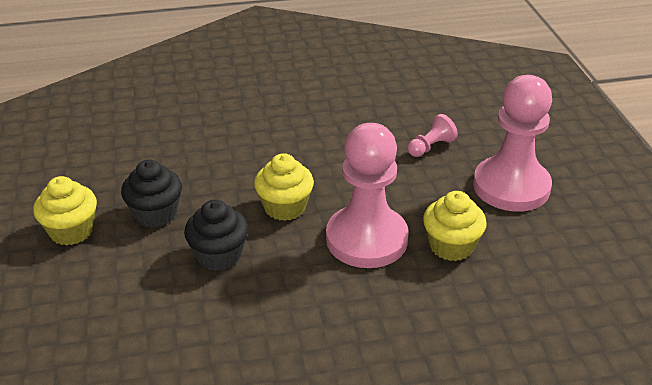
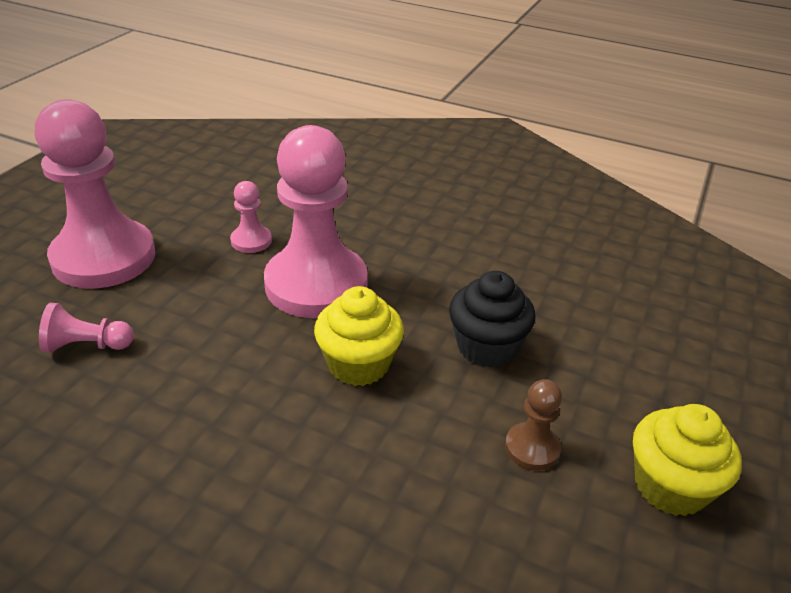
camera: 145 degrees left, 0 degrees up
(156, 214) = (532, 448): black cupcake -> brown pawn
(451, 246) = (251, 241): yellow cupcake -> pink pawn

